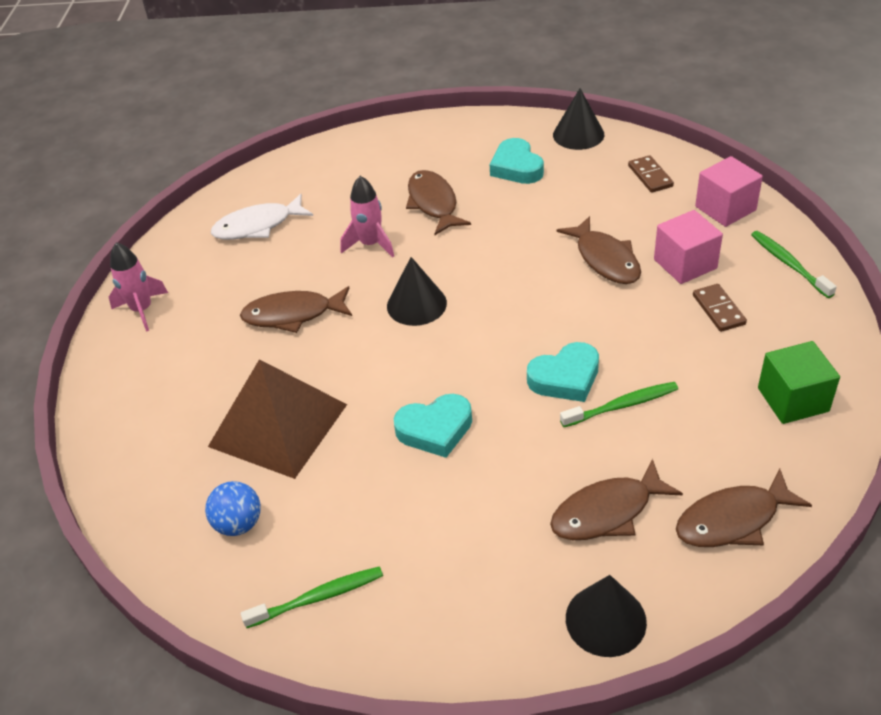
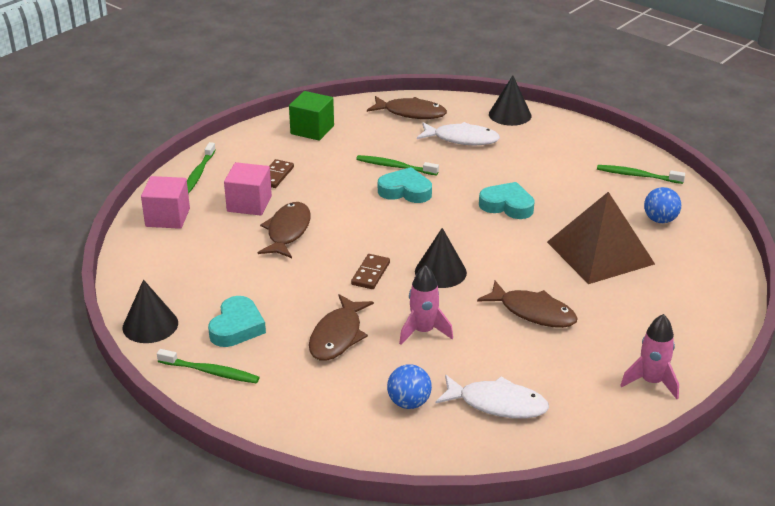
camera: 145 degrees left, 10 degrees down
(324, 192) = (409, 403): none -> blue ball
(487, 134) = (210, 372): none -> green toothbrush
(607, 512) = (462, 139): brown fish -> white fish
(650, 176) = (167, 263): brown domino -> brown domino (371, 273)

